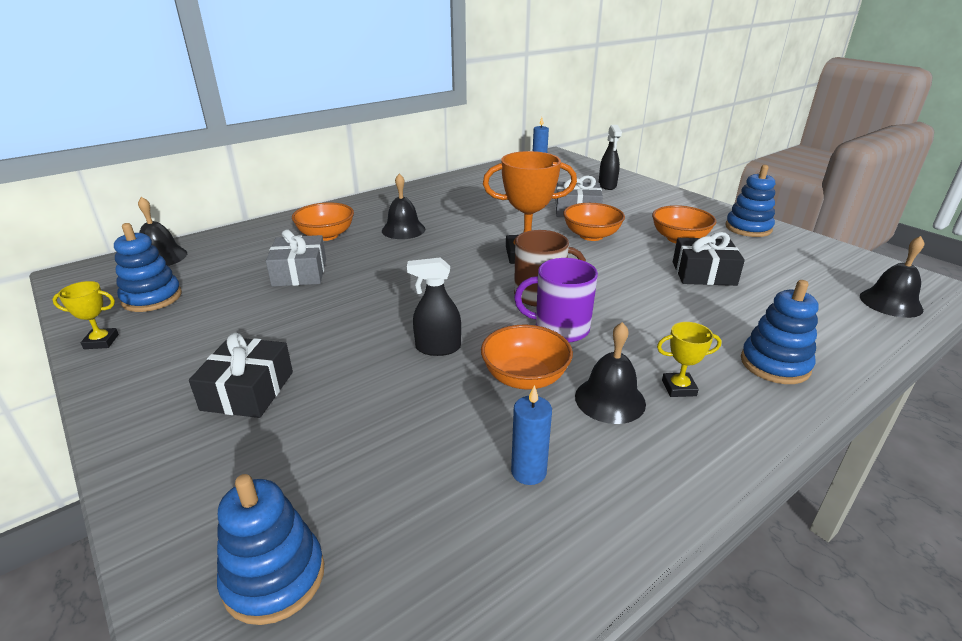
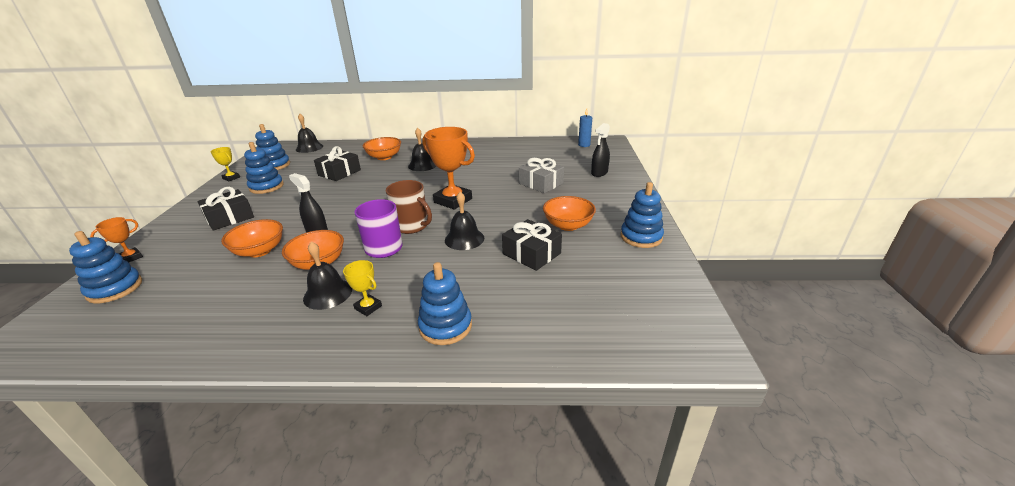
camera: 40 degrees right, 0 degrees up
(185, 527) = (131, 257): none -> orange trophy
(212, 329) = (266, 187): none -> blue stacking toy
(300, 272) = (339, 172): grey gift -> black gift
(528, 472) = (236, 304): blue candle -> none
(591, 235) = (514, 202): orange bowl -> orange bowl (259, 251)
(890, 302) = (629, 337): black bell -> black bell (464, 239)

